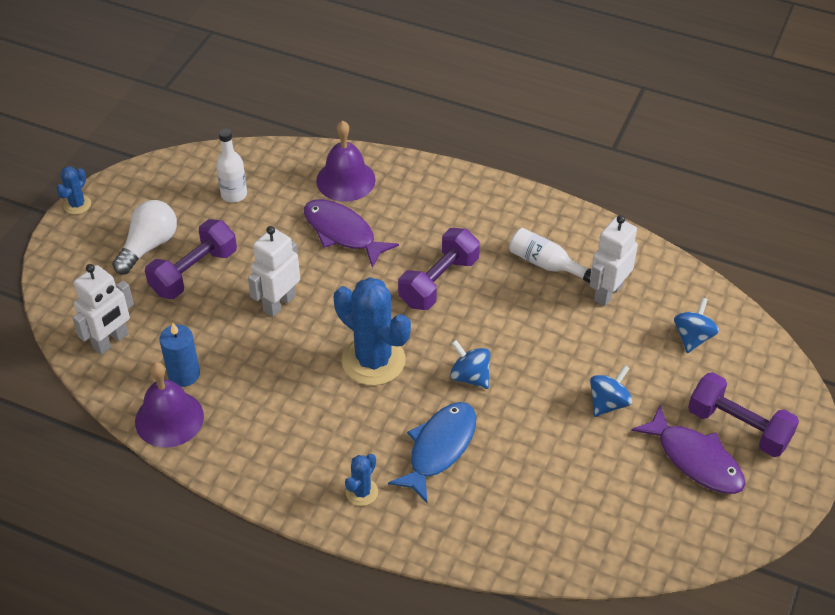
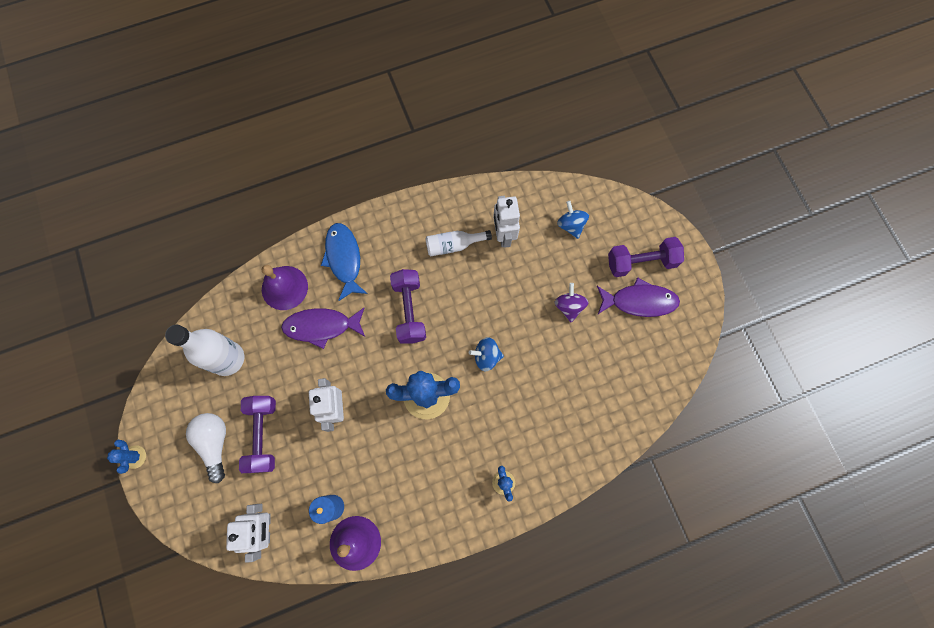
camera: 45 degrees left, 25 degrees up
(234, 194) = (227, 358): white bottle -> white bottle, size x1.68
(439, 448) = (515, 417): blue fish -> blue fish (344, 259)
(608, 403) = (569, 306): blue spinning top -> purple spinning top

